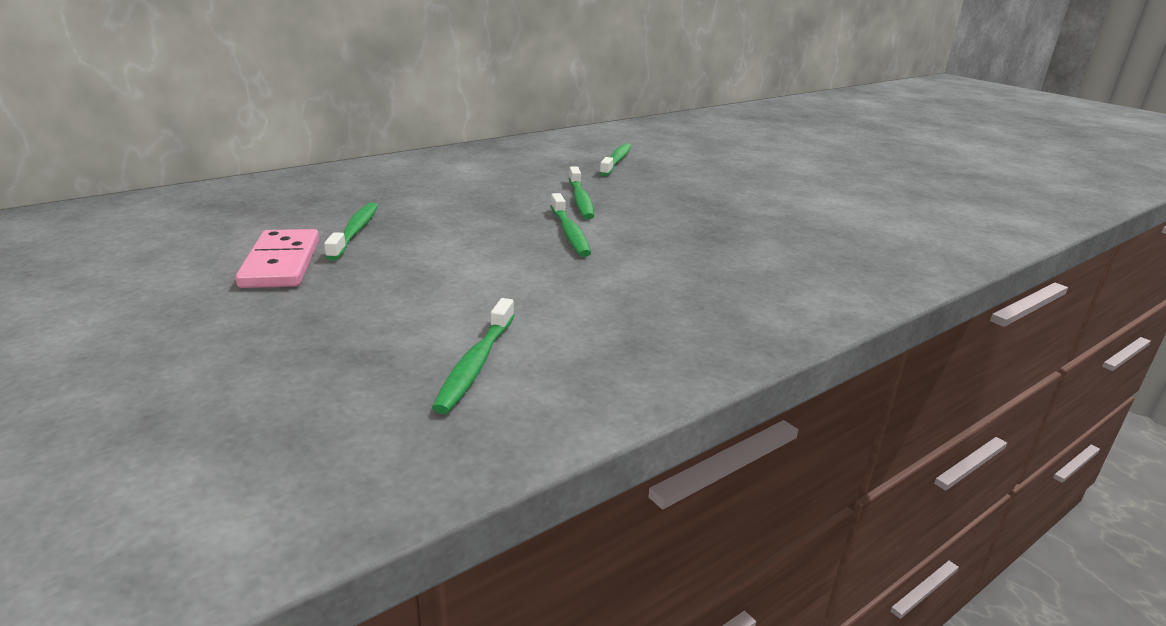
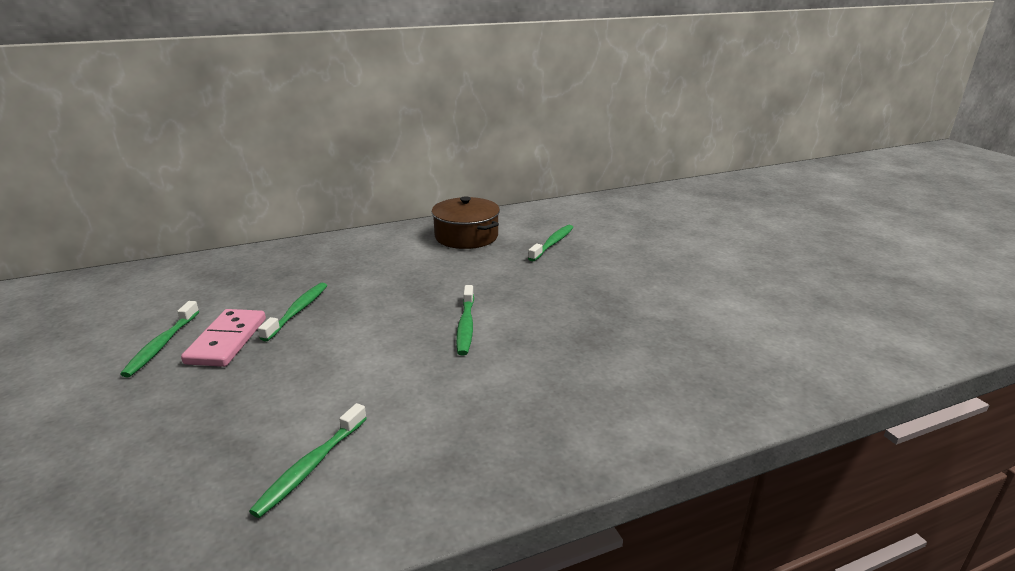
camera: 15 degrees right, 0 degrees up
(514, 158) = (466, 236): none -> brown pot
(580, 200) = (496, 288): green toothbrush -> green toothbrush (161, 345)

